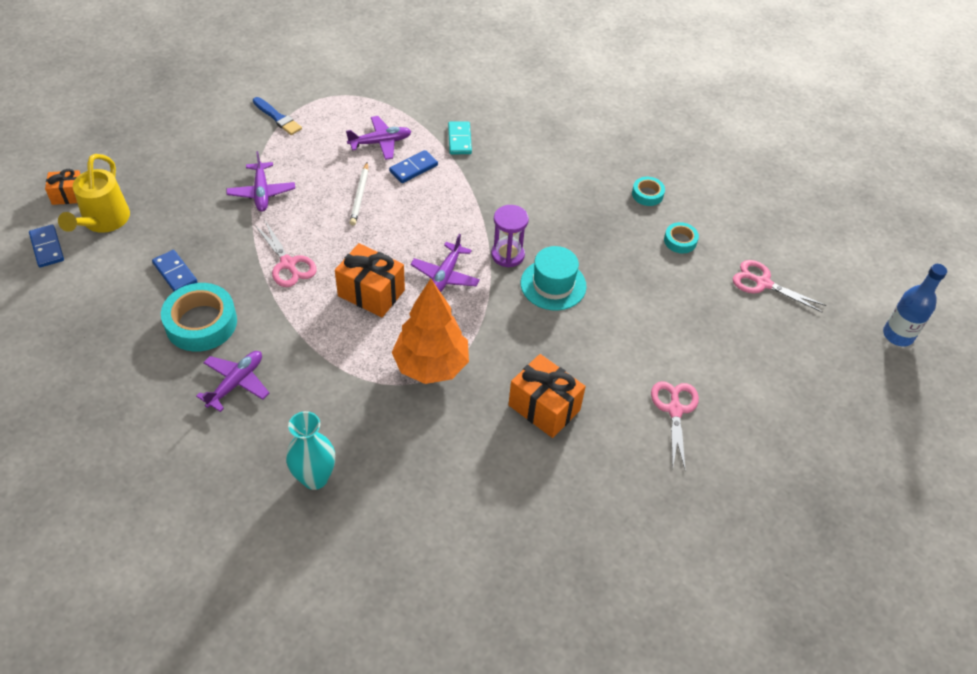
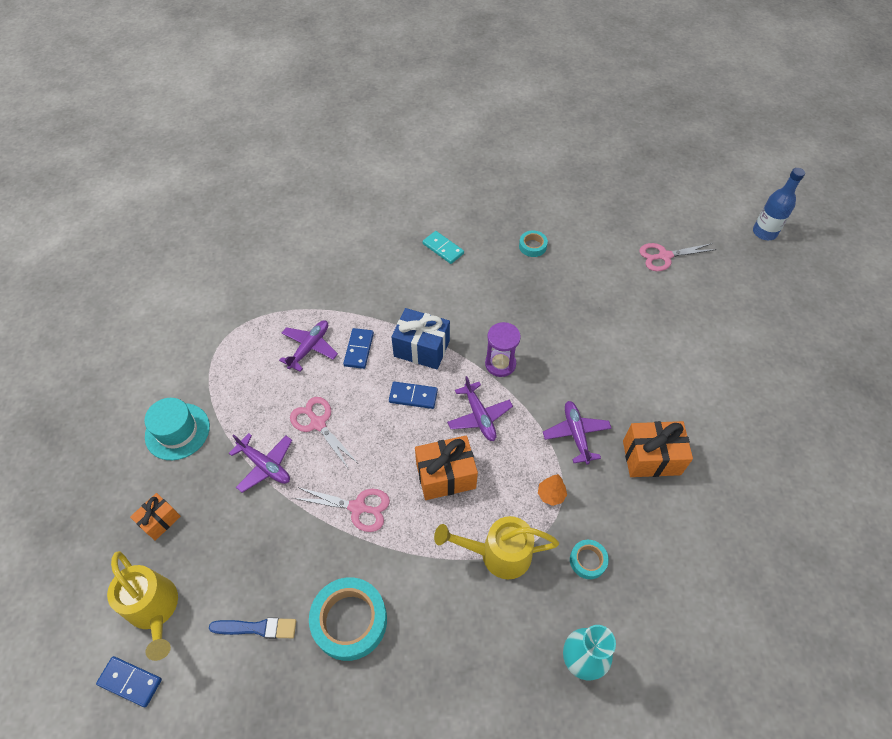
camera: 40 degrees left, 5 degrees up
(68, 195) = (91, 615): orange gift -> orange gift (160, 521)
(175, 273) = (276, 598): blue domino -> blue domino (413, 396)
(236, 383) = (436, 643): purple plane -> purple plane (576, 434)
(277, 118) = (201, 390): blue brush -> blue brush (257, 628)
(344, 368) = (498, 554): none -> yellow watering can
(360, 196) = (345, 404): white pencil -> none
(431, 366) = (551, 495): orange tree -> orange tree, size x0.41
(459, 139) = (365, 300): turquoise domino -> turquoise domino (443, 248)
(460, 201) = (421, 348): none -> blue gift
(553, 285) = (553, 361): turquoise hat -> turquoise hat (177, 431)
(675, 409) = (719, 387): pink scissors -> pink scissors (318, 423)
(680, 241) = (588, 265): turquoise tape -> turquoise tape (588, 560)

